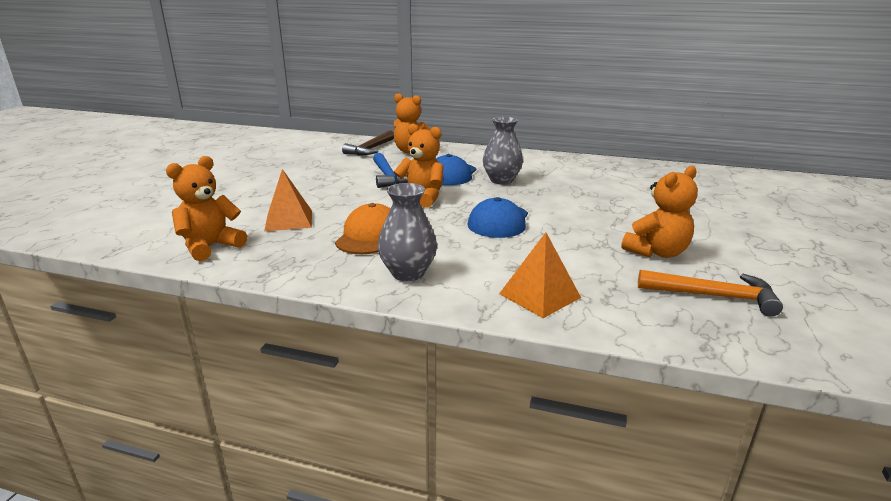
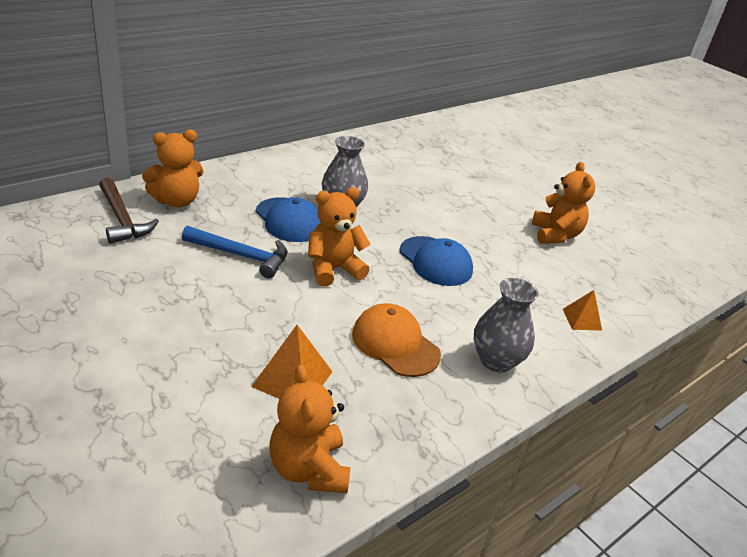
camera: 60 degrees left, 10 degrees up
(539, 295) = (582, 319): orange pyramid -> orange pyramid, size x0.63
(713, 296) = (628, 257): orange hammer -> none

